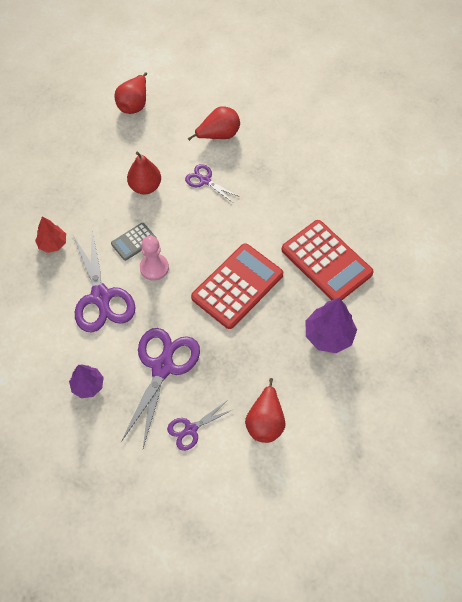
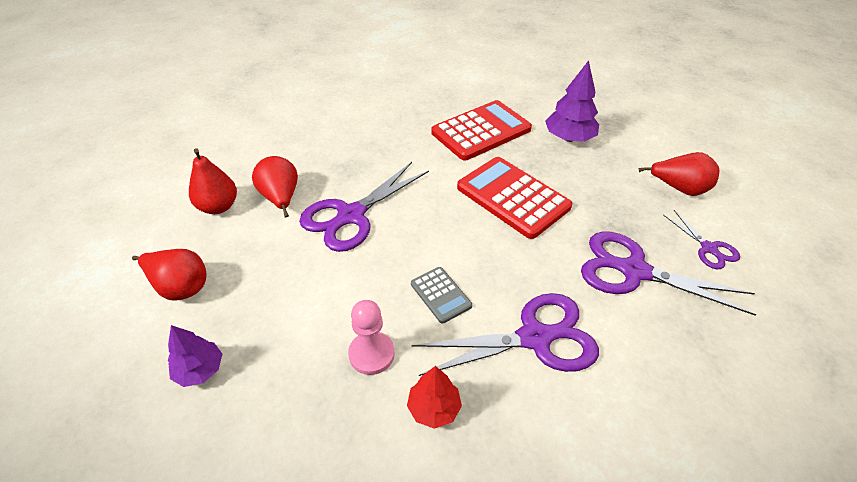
camera: 85 degrees left, 15 degrees down
(88, 385) = (682, 356): purple tree -> purple tree (200, 370)
(145, 187) = (345, 278): red pear -> red pear (218, 207)
(154, 268) = (485, 273): pink pawn -> pink pawn (371, 354)
(205, 180) = (351, 215): purple scissors -> purple scissors, size x1.89

